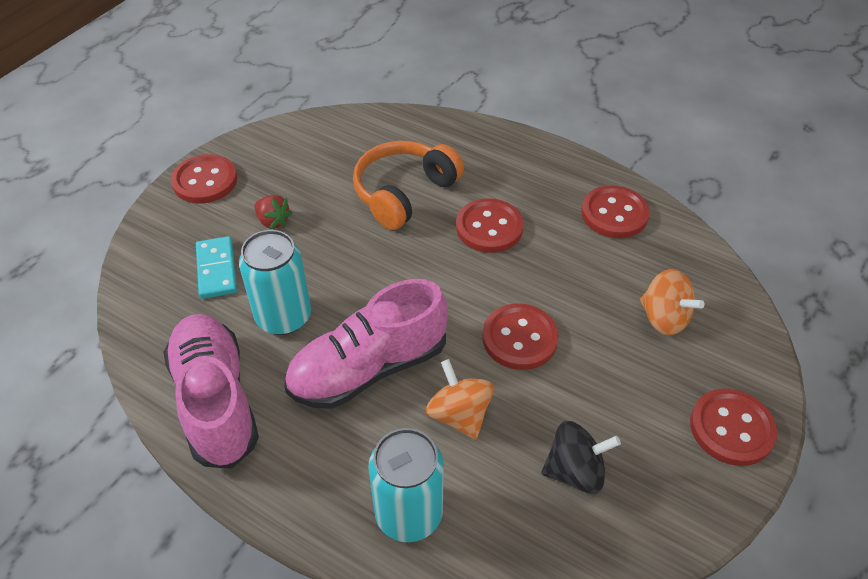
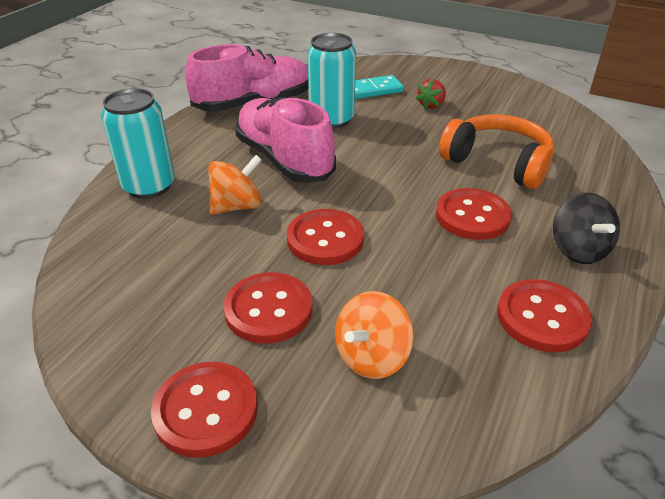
camera: 85 degrees right, 10 degrees down
(205, 181) = (463, 75): red button -> red button (268, 310)
(575, 471) = (170, 275): black spinning top -> black spinning top (578, 250)

